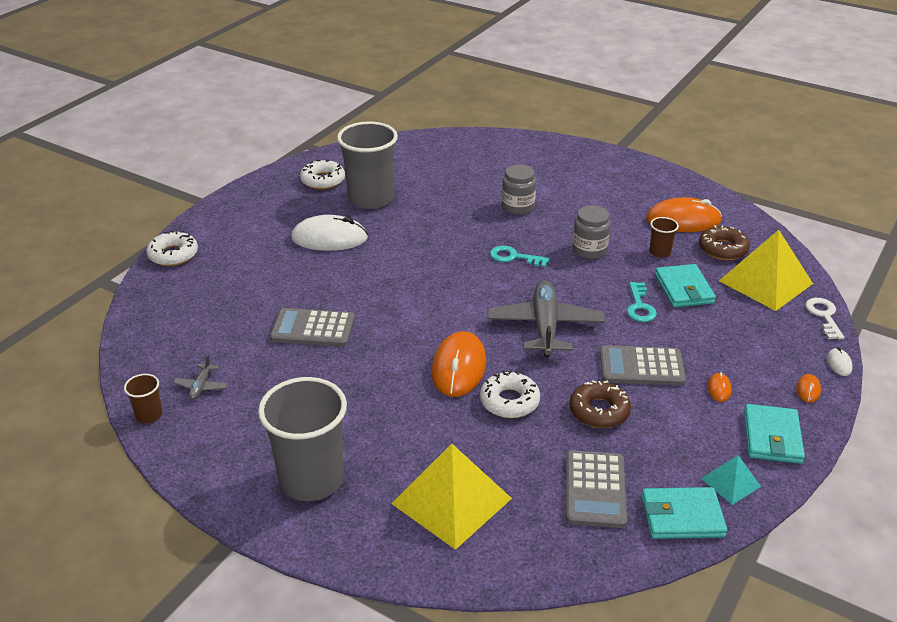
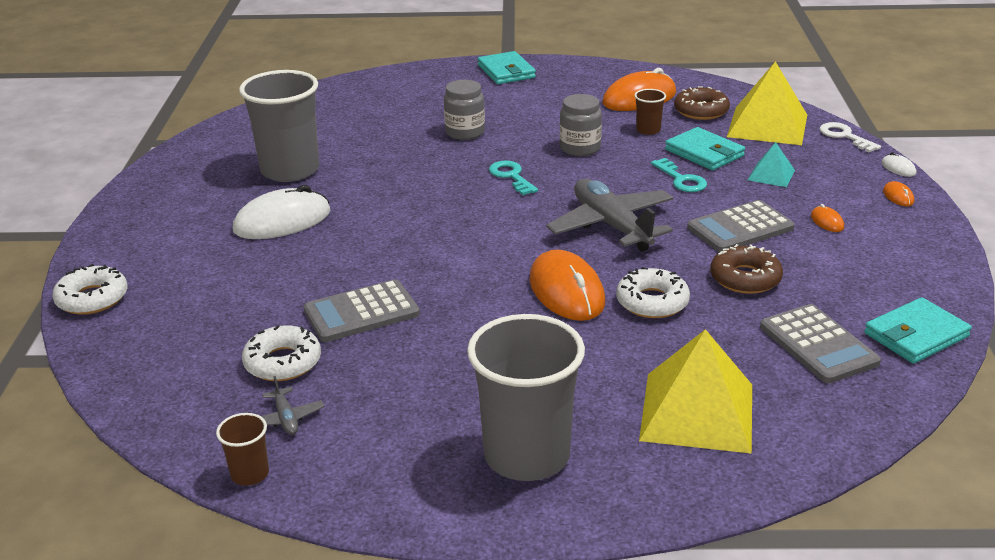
camera: 30 degrees left, 5 degrees down
(323, 180) = (210, 169): white donut -> white donut (283, 362)
(514, 257) = (511, 176): turquoise key -> turquoise key turned 75 degrees clockwise
(730, 482) = (922, 291): turquoise pyramid -> turquoise pyramid (771, 175)
(772, 437) = (913, 243): turquoise wallet -> turquoise wallet (506, 71)

